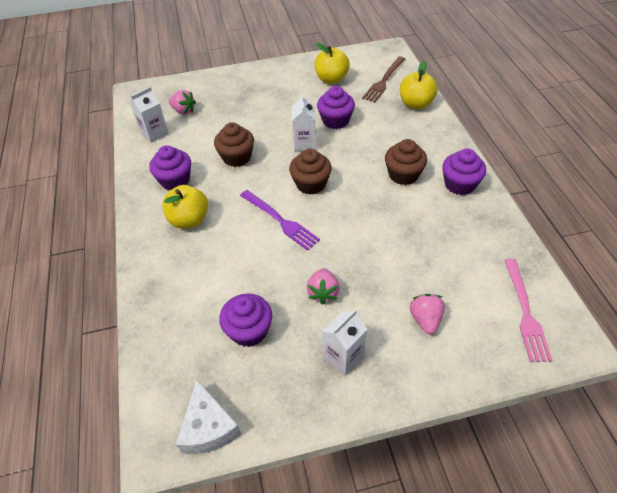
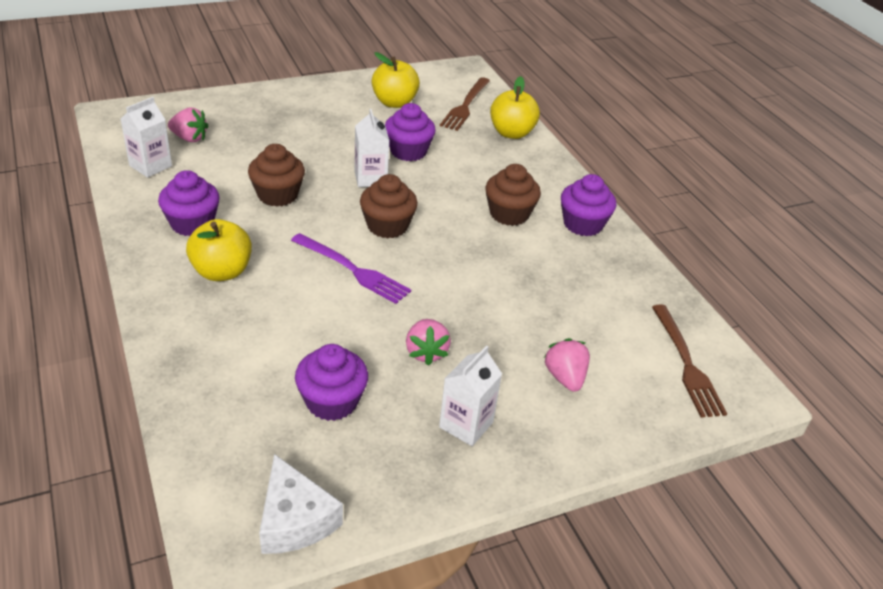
camera: 15 degrees left, 10 degrees down
(526, 313) = (687, 365): pink fork -> brown fork

